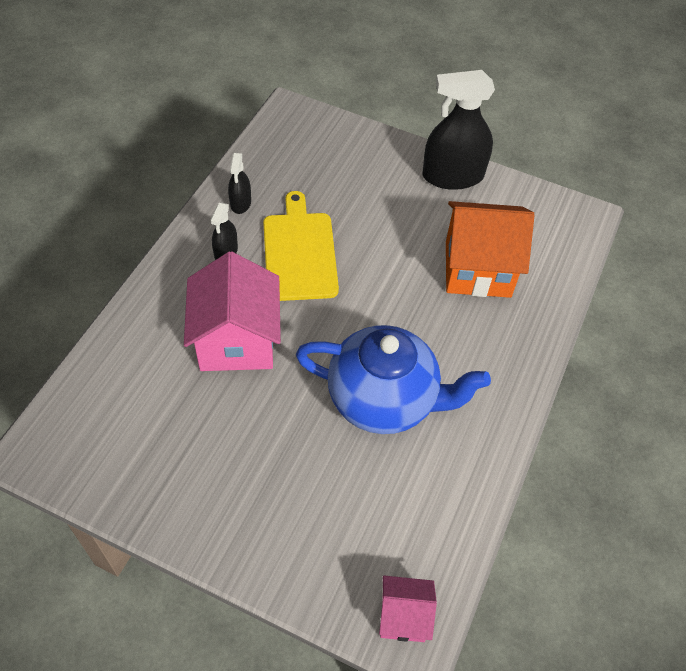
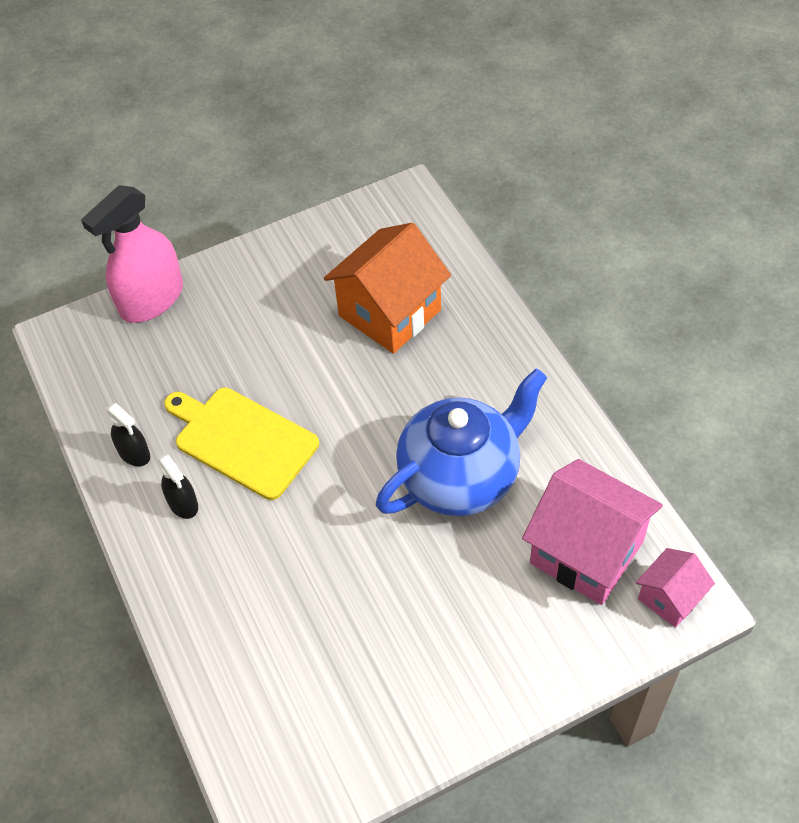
camera: 45 degrees left, 0 degrees up
(236, 341) = (296, 558): pink house -> pink house (587, 552)
(360, 136) = (152, 299): none -> pink spray bottle
(452, 176) = (271, 259): black spray bottle -> none

